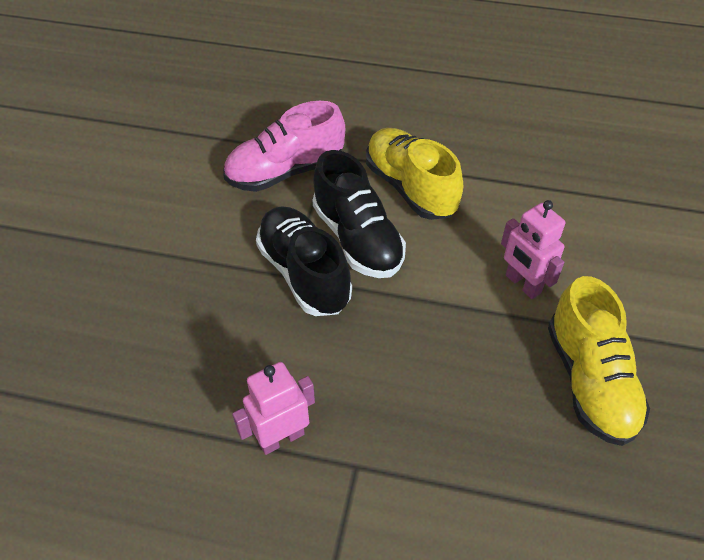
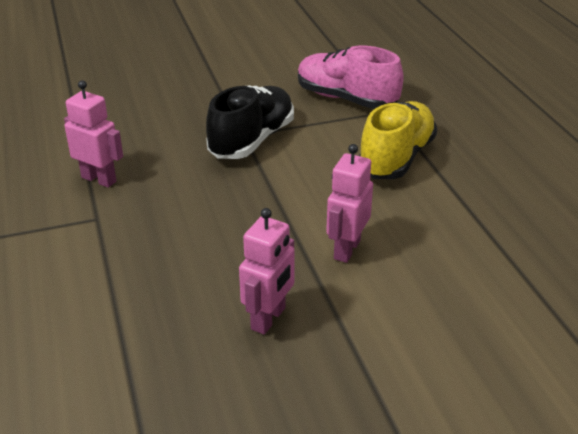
camera: 60 degrees right, 15 degrees down
(357, 239) = (311, 151): black shoe -> none
(589, 381) = (269, 319): yellow shoe -> pink robot

